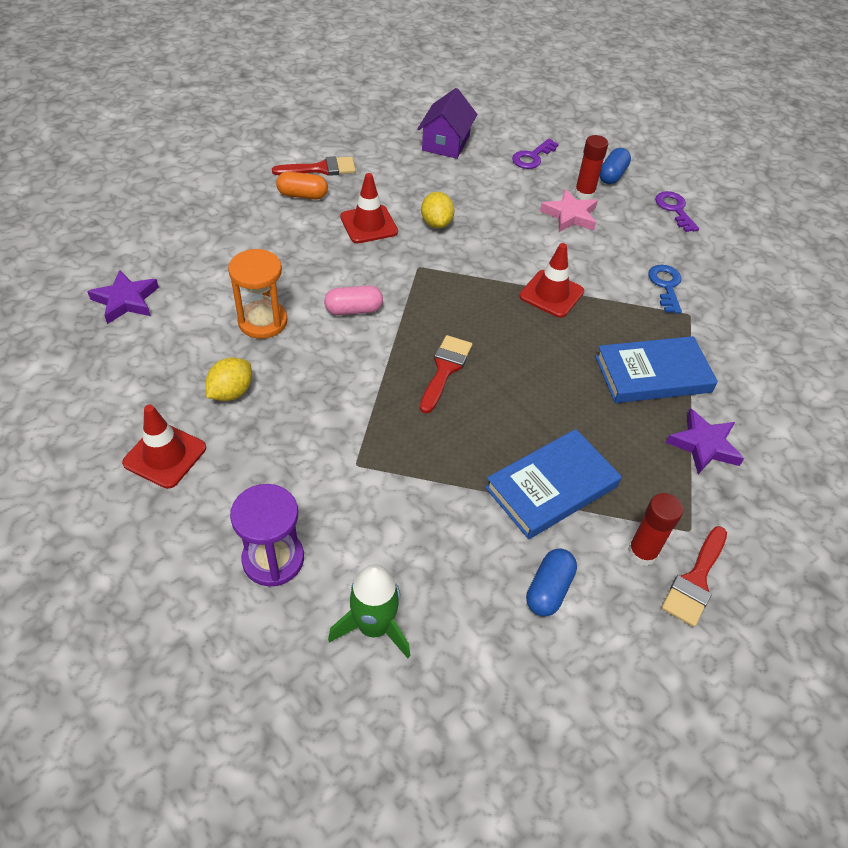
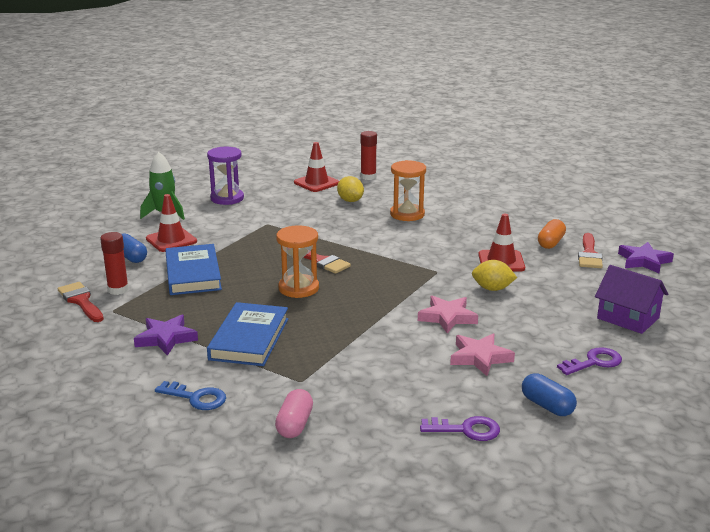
camera: 115 degrees right, 25 degrees down
(126, 300) = (450, 182): purple star -> purple star (644, 261)
(354, 310) = (401, 242): pink capsule -> pink capsule (295, 425)
(514, 244) = (447, 317): none -> pink star
(524, 368) = (298, 288): none -> orange hourglass
(532, 157) = (594, 362): purple key -> purple key turned 90 degrees clockwise
(551, 294) = (371, 319): red traffic cone -> red traffic cone (171, 240)
(584, 194) = (515, 376): red glue stick -> red glue stick (368, 177)
(666, 286) = (346, 380): blue key -> blue key (196, 398)

